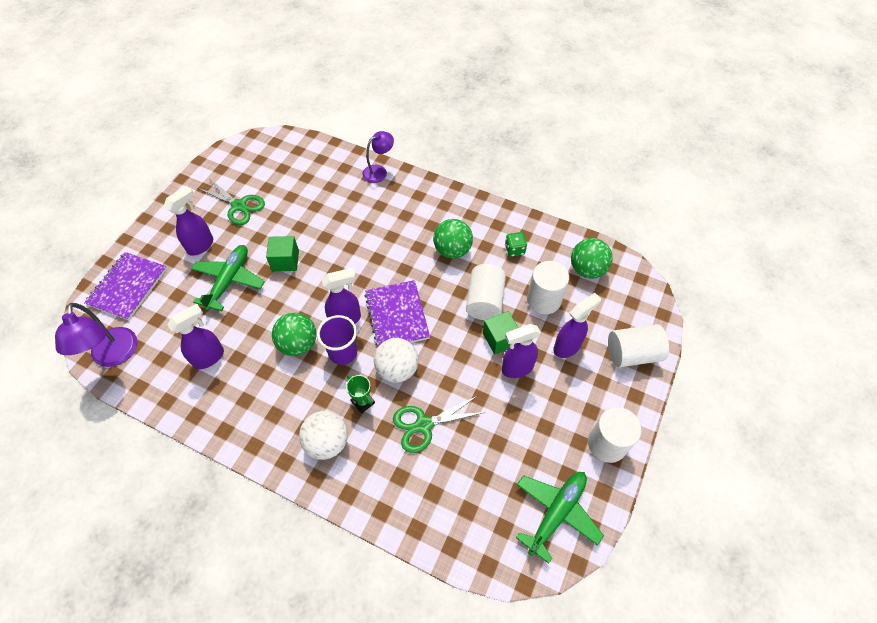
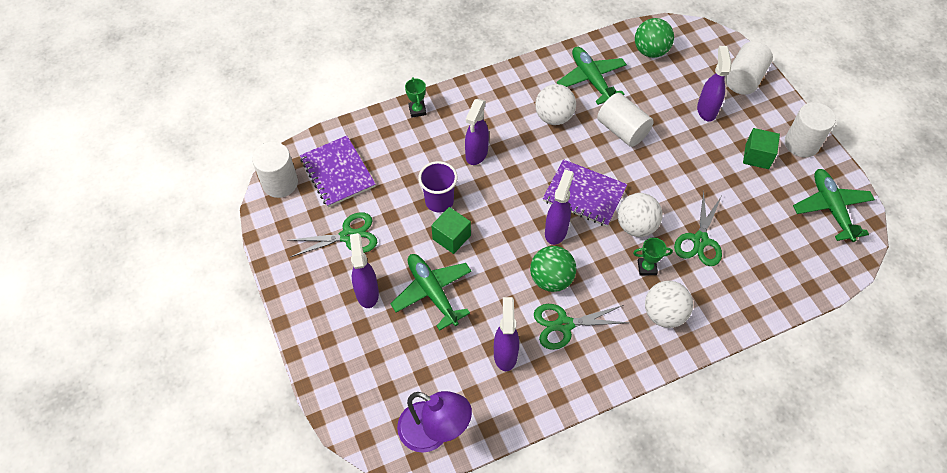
camera: 50 degrees left, 0 degrees up
(128, 287) = (359, 380): purple notebook -> purple notebook (338, 172)
(263, 379) = (564, 325): none -> green scissors
(343, 352) = (587, 253): purple cup -> purple cup (439, 201)
(379, 171) = (417, 110): purple lamp -> green trophy
(452, 250) = (554, 117): green ball -> white ball
(500, 339) = (665, 144): green cube -> green cube (757, 156)
(514, 250) = (591, 79): green dice -> green plane
(516, 368) = (699, 152): purple spray bottle -> purple spray bottle (476, 154)
(544, 300) = (654, 95): white cylinder -> white cylinder (280, 183)

